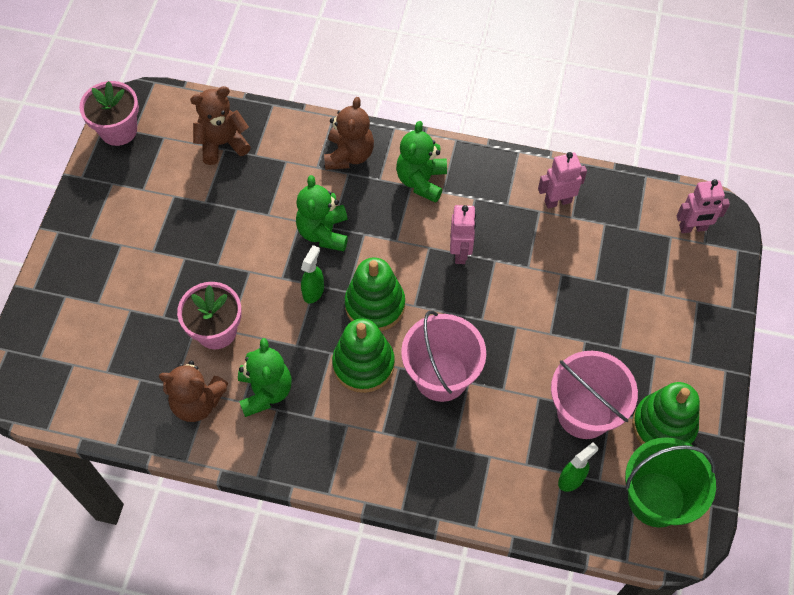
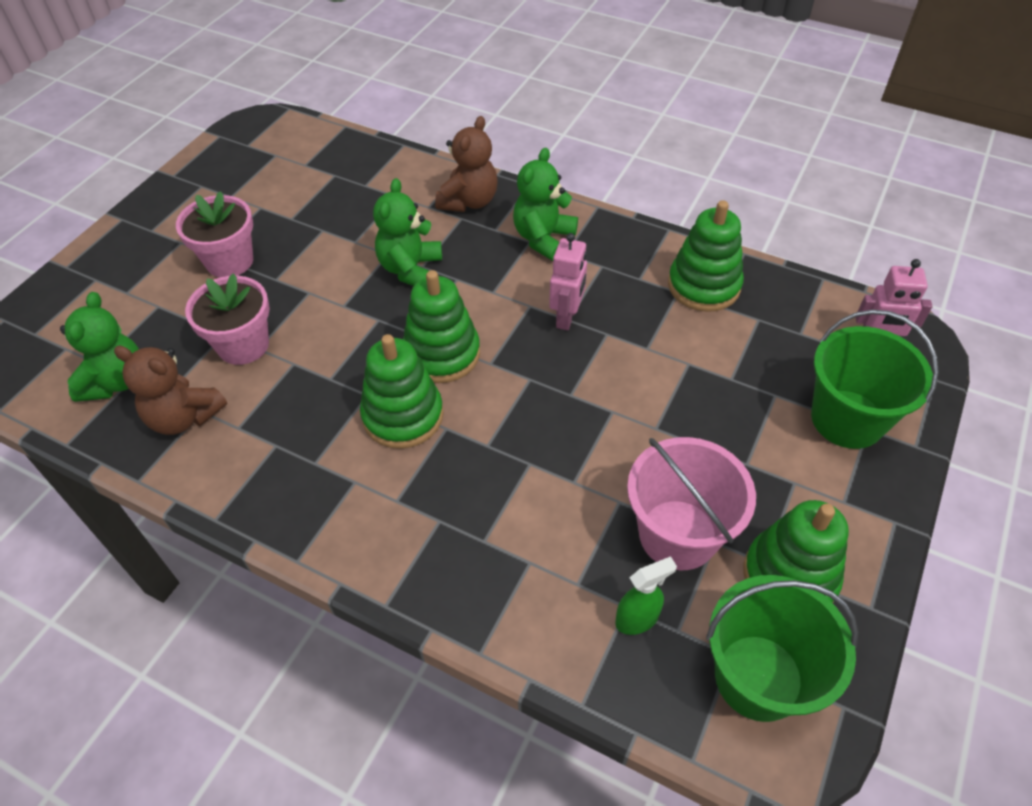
camera: 15 degrees right, 10 degrees down
(118, 130) = (232, 142): pink flower pot -> pink flower pot (229, 261)
(222, 144) = (334, 170): brown teddy bear -> none
(265, 391) = (270, 422): green teddy bear -> green teddy bear (116, 381)
(313, 291) = (374, 326): green spray bottle -> none
(441, 376) = (497, 449): pink bucket -> none
(557, 201) = (703, 286): pink robot -> green stacking toy
(682, 297) = (847, 419): none -> green bucket

